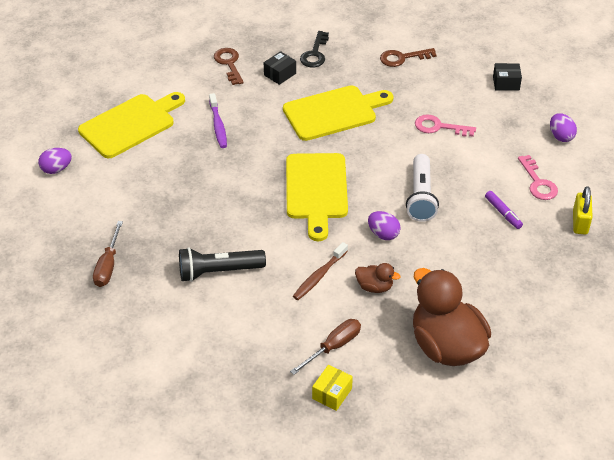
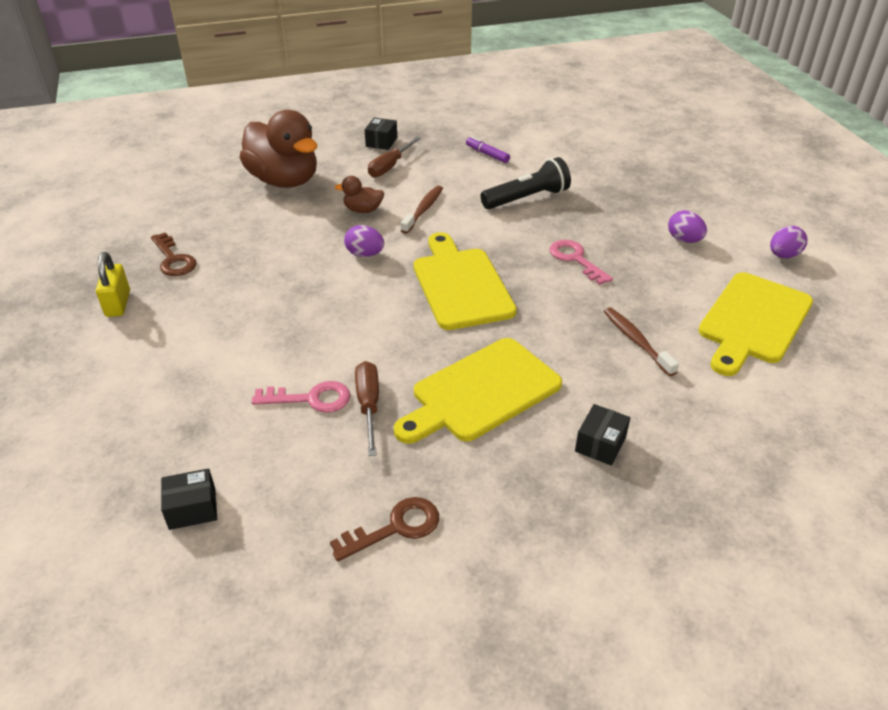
camera: 165 degrees right, 5 degrees down
(108, 265) = (638, 187): brown screwdriver -> brown screwdriver (368, 406)
(218, 125) = (636, 341): purple toothbrush -> brown toothbrush
(229, 64) = (697, 447): brown key -> brown key (173, 259)
(315, 53) = (563, 502): black key -> none
(332, 393) = (381, 142): yellow box -> black box
(421, 196) = (326, 300): white flashlight -> none
(503, 213) = (218, 298): purple marker -> purple marker (487, 154)
(538, 183) = (164, 342): pink key -> pink key (575, 259)
(560, 136) = (112, 419): purple egg -> purple egg (684, 240)

